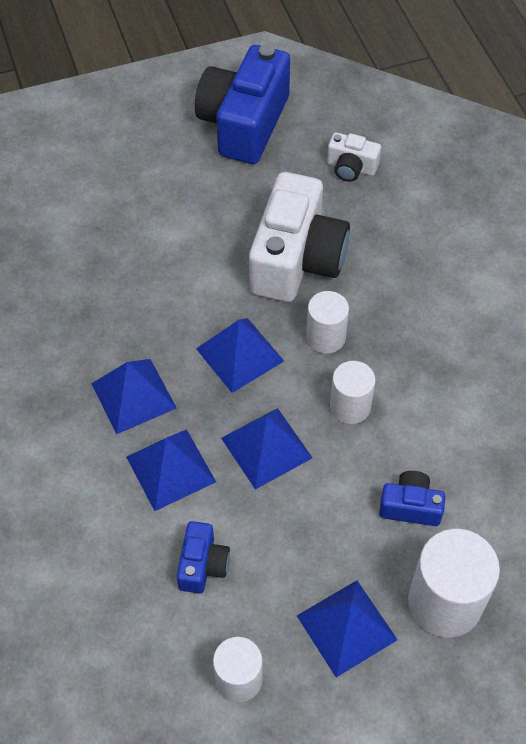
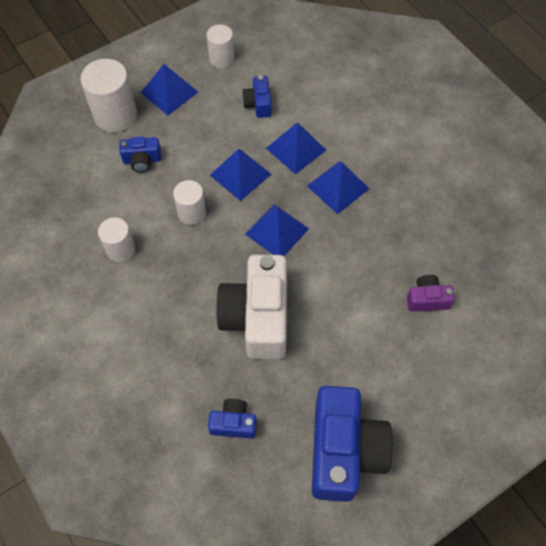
camera: 165 degrees right, 5 degrees up
(87, 235) = (427, 299): none -> purple camera
(325, 337) = (219, 258): white cylinder -> white cylinder (120, 249)
(351, 167) = (233, 423): white camera -> blue camera

